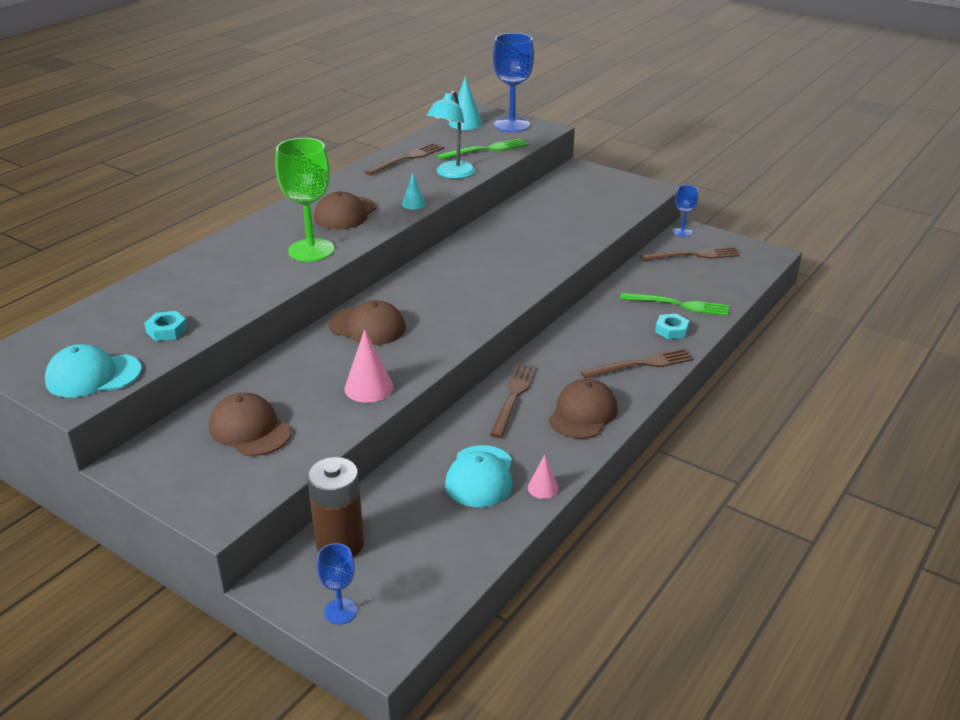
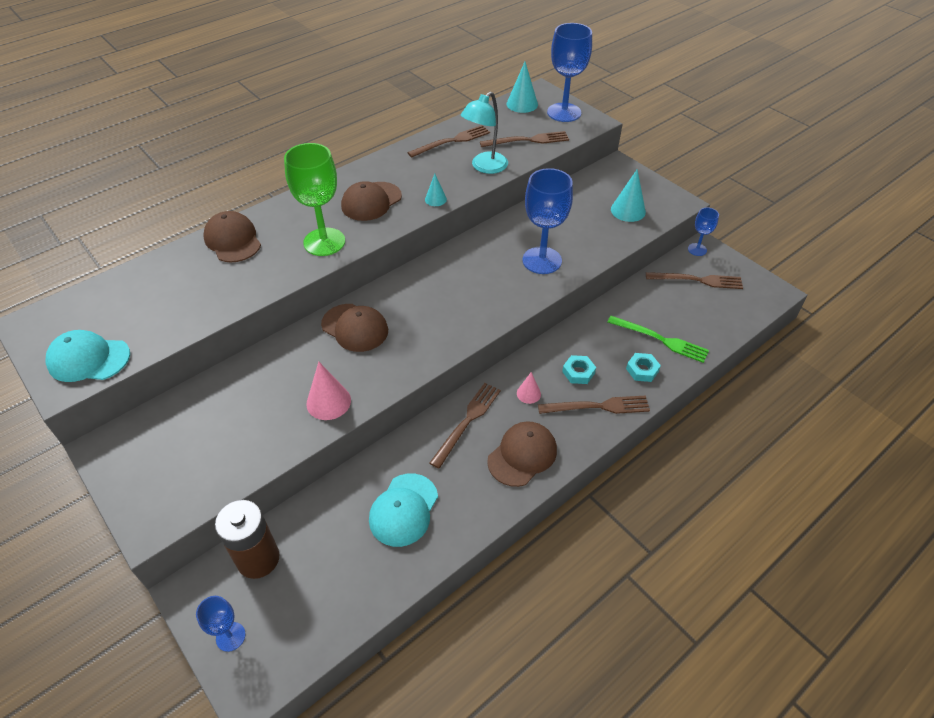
camera: 15 degrees right, 15 degrees up
(167, 330) = (167, 317): turquoise nut -> turquoise nut (578, 372)
(250, 429) = (212, 429): brown cap -> brown cap (233, 240)
(485, 149) = (527, 140): green fork -> brown fork
(538, 249) = (542, 260): none -> blue goblet
(543, 488) = (453, 537): pink cone -> pink cone (528, 393)
(606, 201) = (628, 210): none -> turquoise cone

